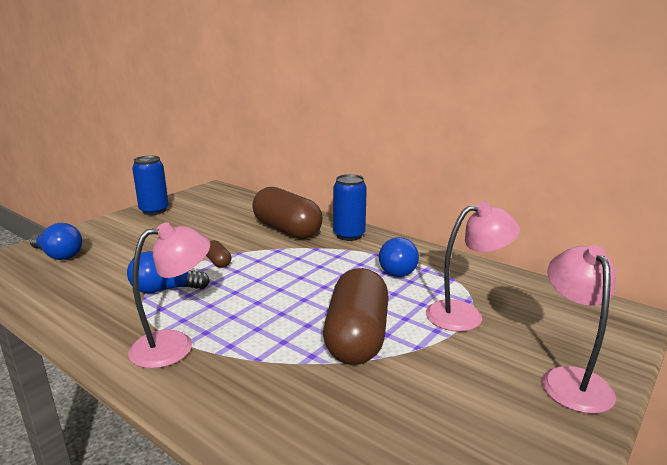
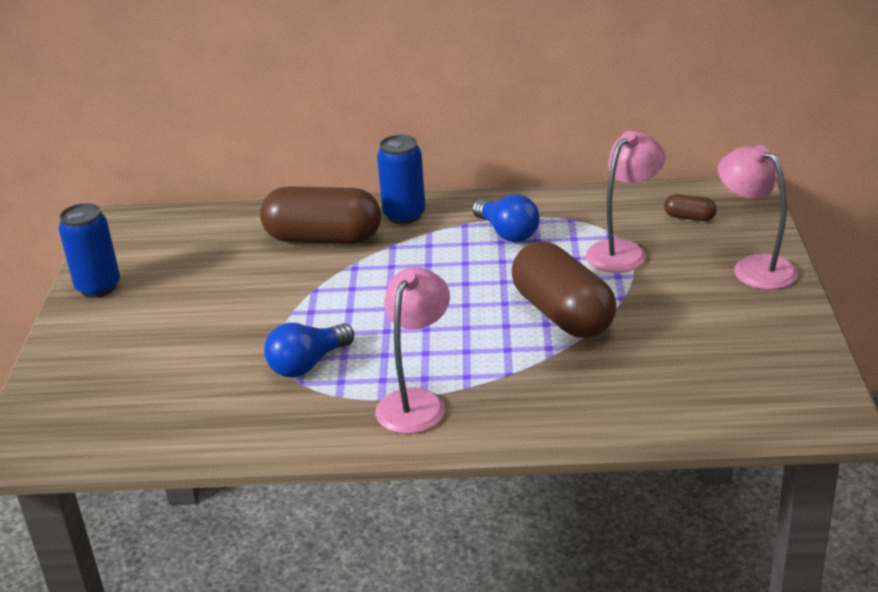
camera: 35 degrees left, 10 degrees up
(58, 255) = (93, 394): blue light bulb -> none
(218, 262) = (311, 310): brown capsule -> brown capsule (689, 217)

